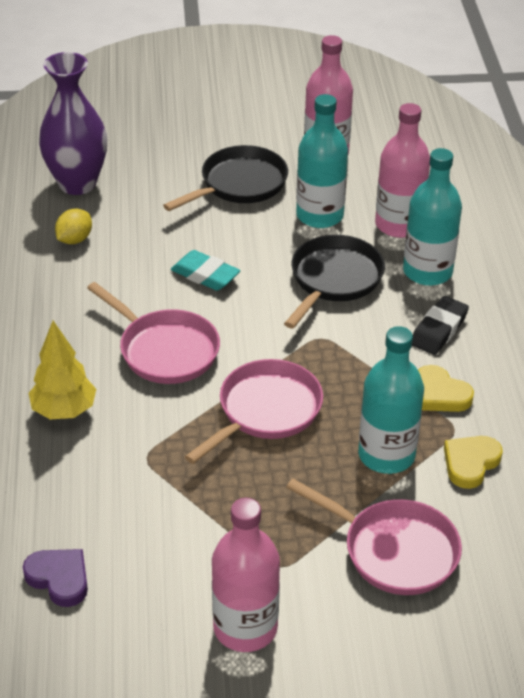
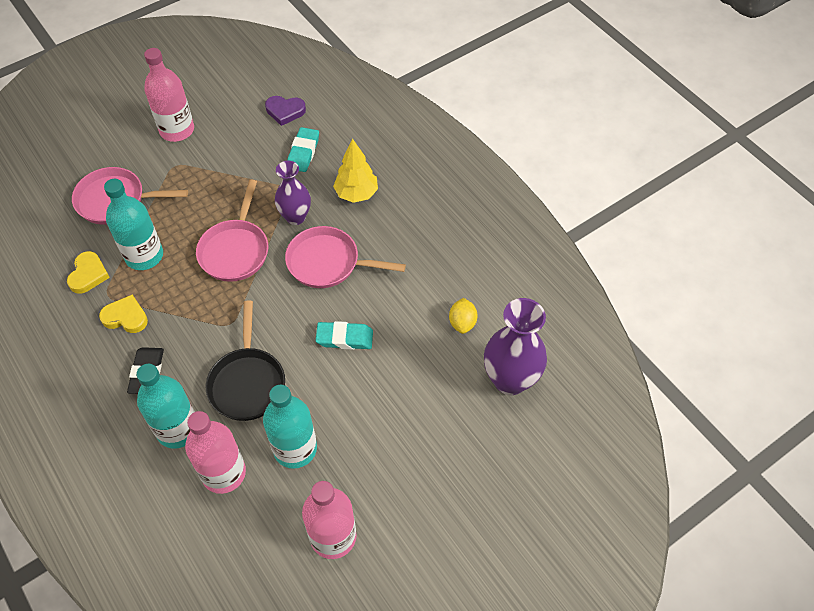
camera: 150 degrees right, 15 degrees up
(85, 499) = (303, 152): none -> turquoise eraser
(163, 417) = (295, 217): none -> purple vase
(239, 184) = (383, 451): black pan -> none

